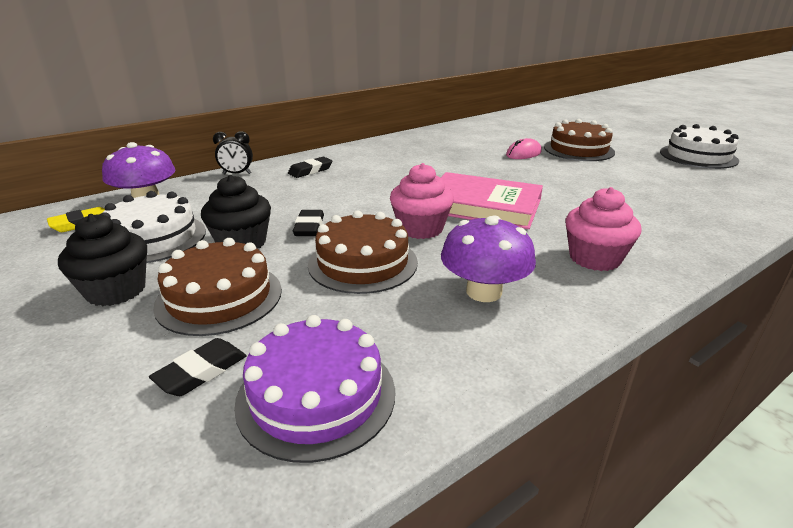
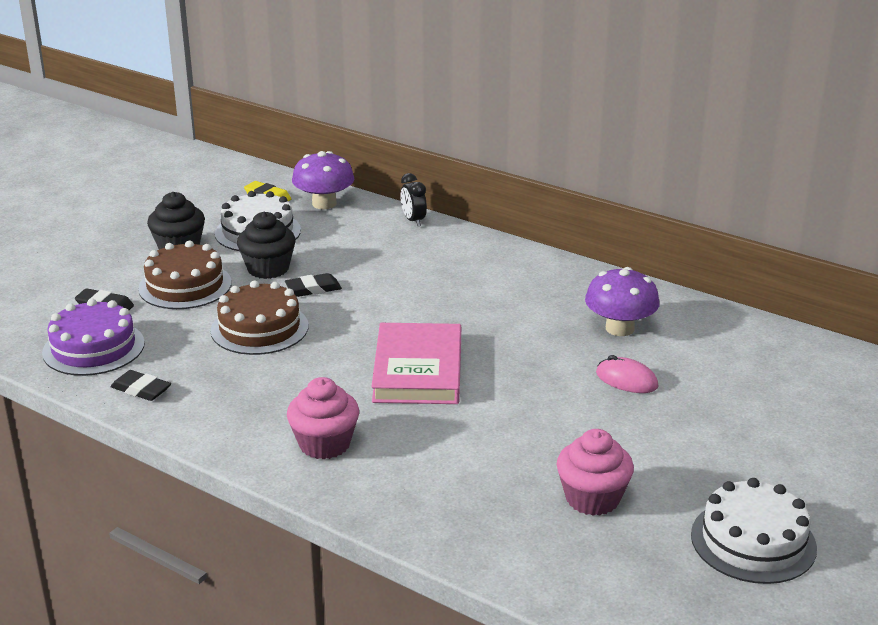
camera: 70 degrees right, 0 degrees up
(310, 170) = (451, 254): black eraser -> black eraser (141, 390)
(420, 229) = (340, 343): pink cupcake -> pink cupcake (592, 498)
(484, 292) = (236, 390): purple mushroom -> purple mushroom (619, 328)
(578, 150) = (687, 425): brown cake -> none

